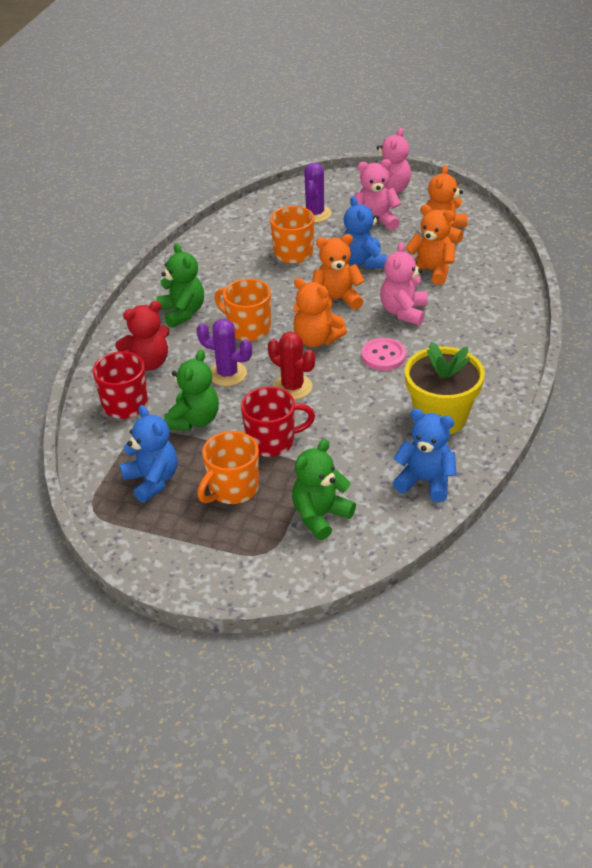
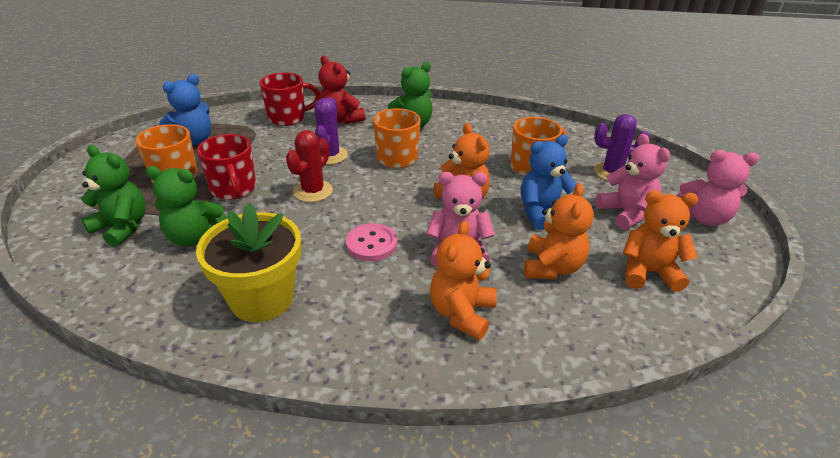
camera: 75 degrees right, 5 degrees down
(194, 420) = (266, 148): green teddy bear -> green teddy bear (194, 237)
(316, 339) = (390, 197): orange teddy bear -> orange teddy bear (461, 313)
(425, 481) = (152, 295): blue teddy bear -> none

